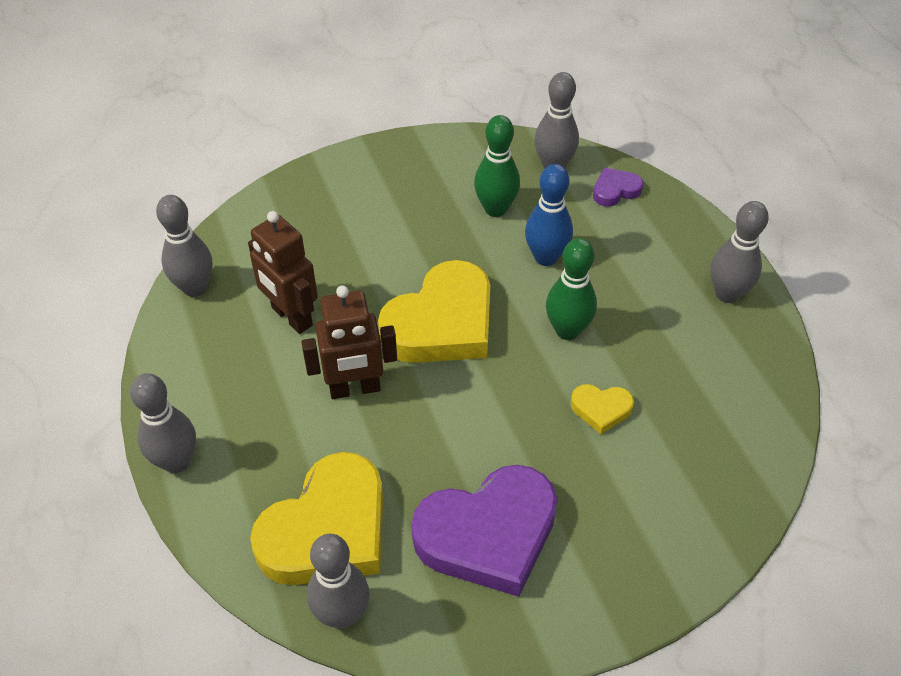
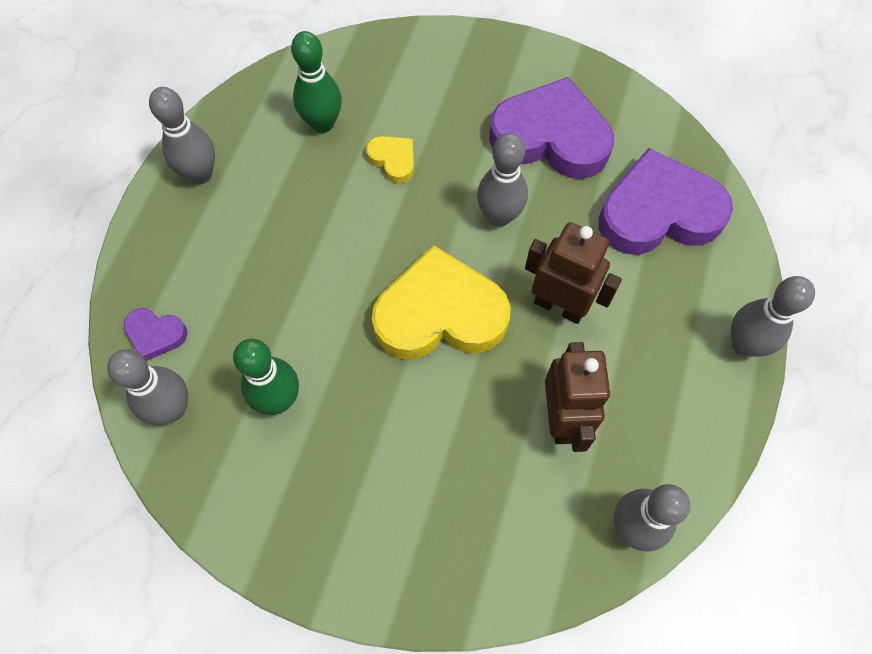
camera: 140 degrees left, 15 degrees up
(327, 530) = (658, 212): yellow heart -> purple heart
(342, 614) = (685, 155): grey bowling pin -> grey bowling pin (499, 216)
(546, 257) = (293, 312): blue bowling pin -> none
(567, 330) = (350, 234): green bowling pin -> green bowling pin (322, 123)

